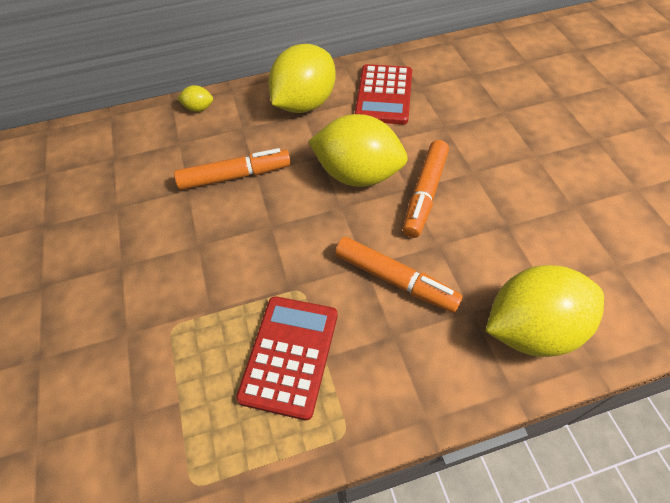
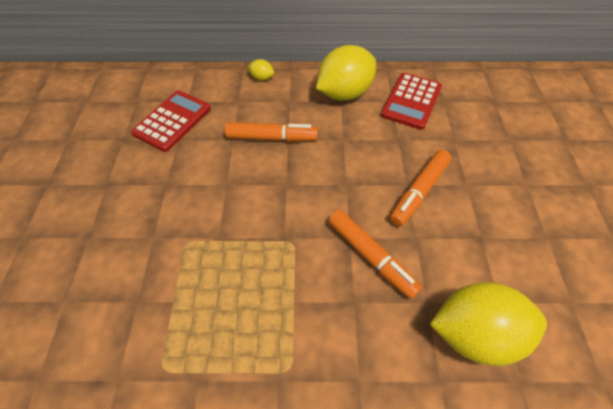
camera: 15 degrees right, 0 degrees up
(289, 355) = (267, 292): red calculator -> red calculator (172, 121)
(358, 174) = (368, 161): yellow lemon -> none

